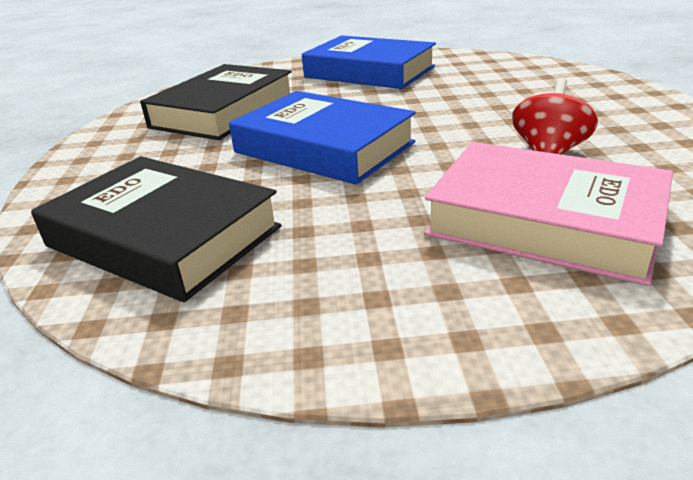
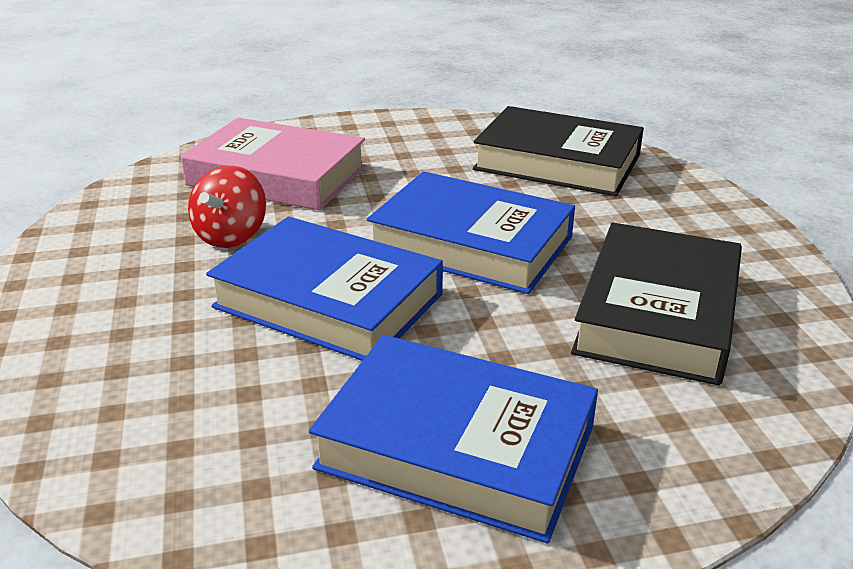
camera: 170 degrees right, 0 degrees up
(442, 114) = (328, 301): none -> blue book

